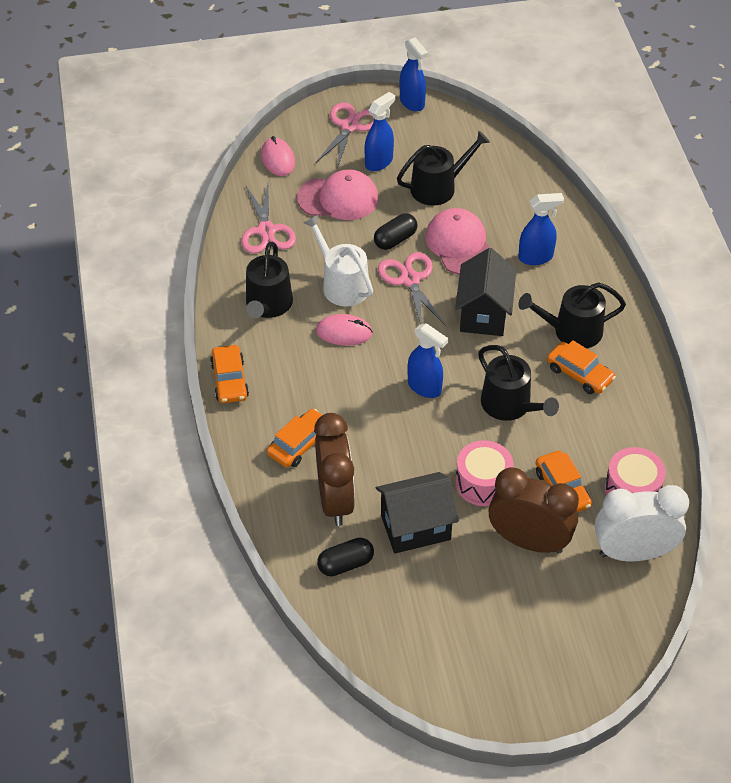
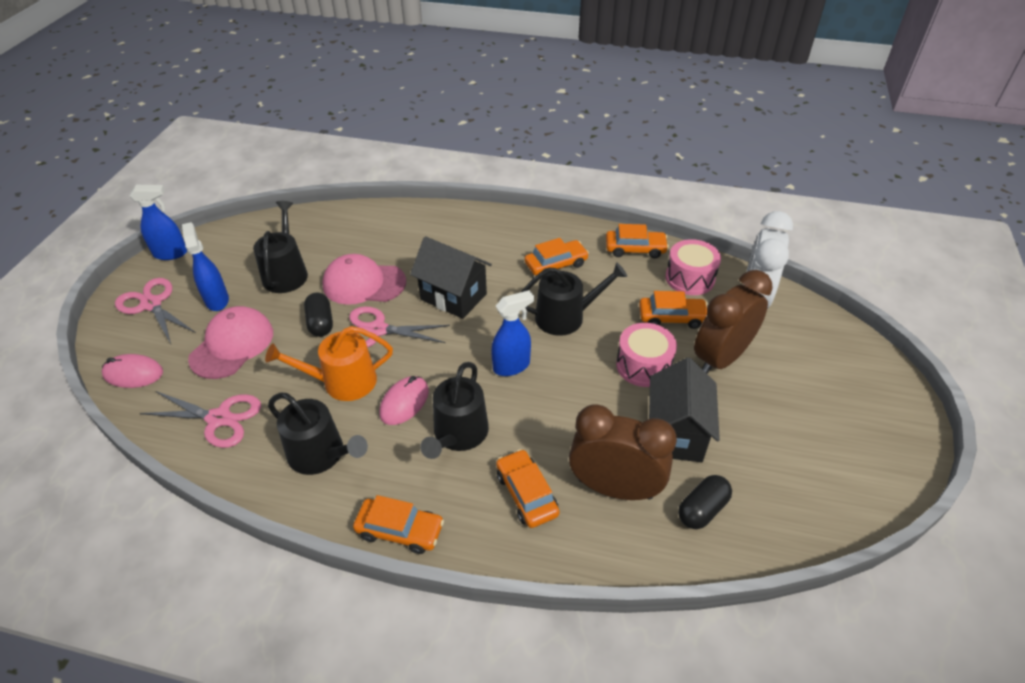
camera: 65 degrees left, 5 degrees down
(342, 284) = (342, 382): white watering can -> orange watering can
(345, 564) = (702, 509): black capsule -> black capsule turned 45 degrees clockwise
(536, 257) = (416, 244): blue spray bottle -> none
(571, 331) = (509, 253): black watering can -> black watering can (458, 434)
(648, 431) = (635, 249): none -> orange car

